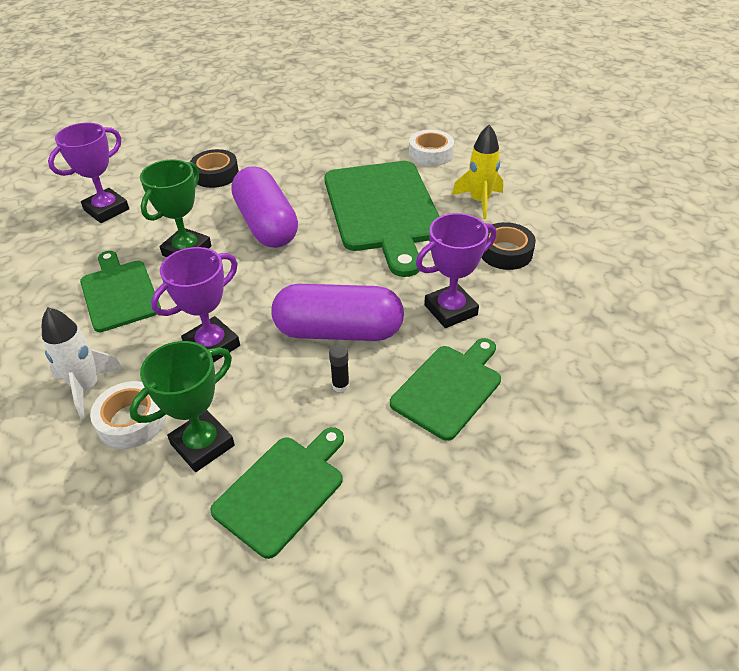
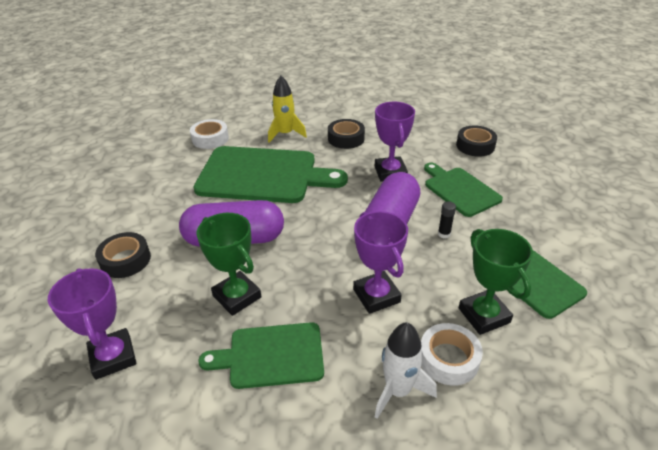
camera: 70 degrees left, 5 degrees down
(584, 390) = (475, 146): none -> black tape

